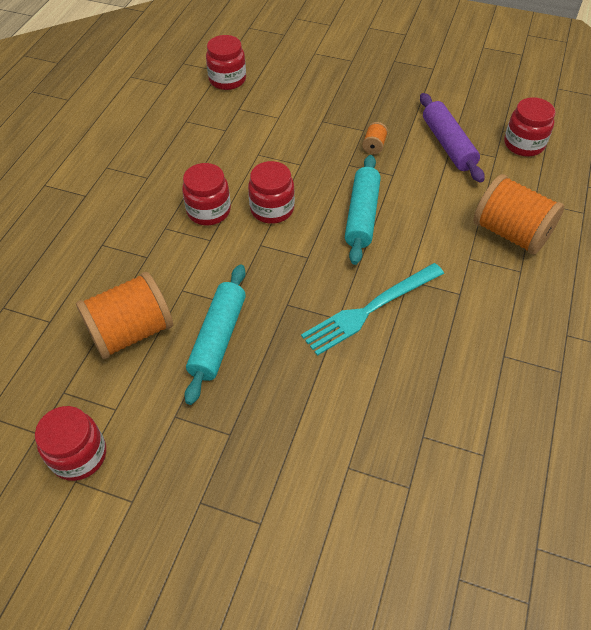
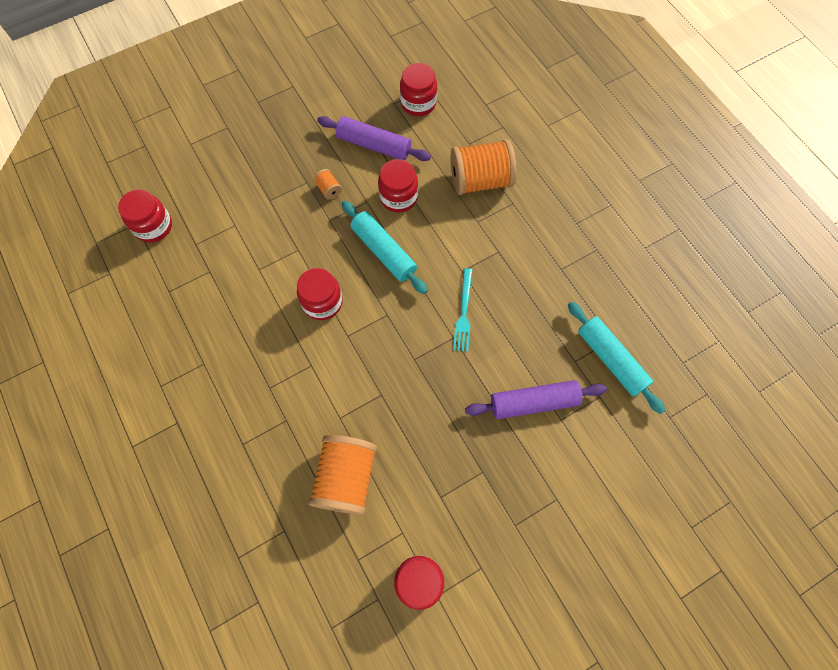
camera: 50 degrees left, 15 degrees up
(209, 211) = (282, 345): red jar -> red jar (398, 197)
(218, 338) = (403, 424): turquoise rolling pin -> turquoise rolling pin (611, 359)
(341, 429) = (533, 402): none -> purple rolling pin
(370, 309) = (463, 313): turquoise fork -> turquoise fork, size x0.65

